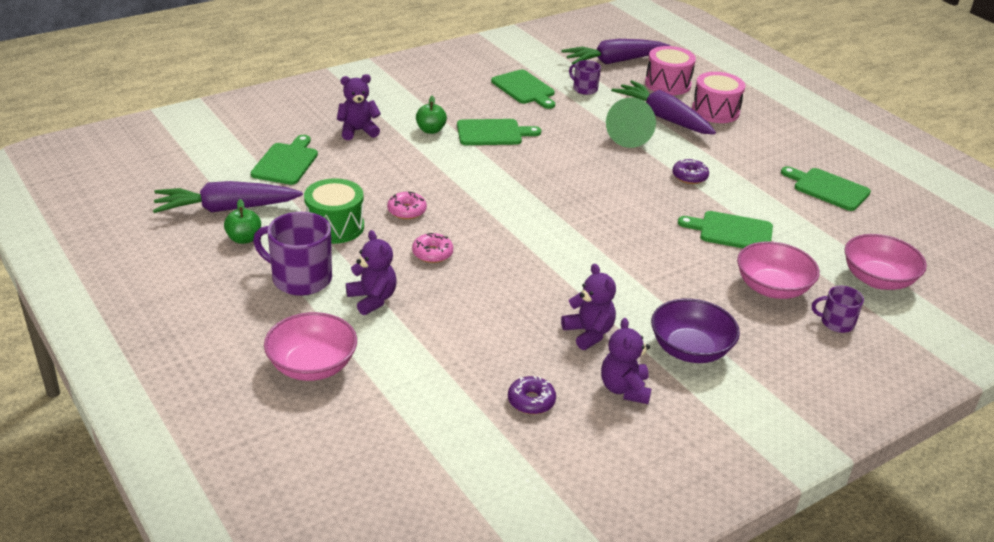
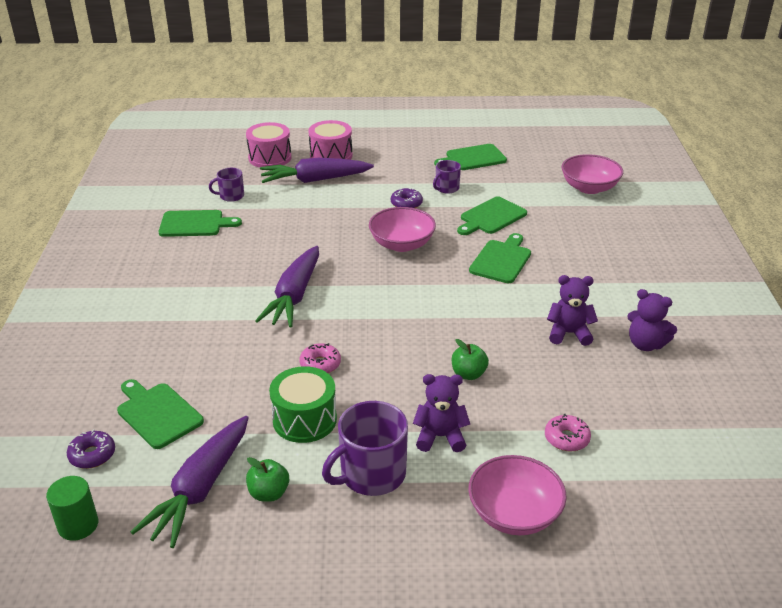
camera: 55 degrees left, 0 degrees up
(159, 176) = (78, 525): none -> green cylinder
(358, 131) = (153, 344): purple teddy bear -> none
(430, 130) = (202, 300): green apple -> green apple (468, 374)
(432, 253) = (399, 374): pink donut -> pink donut (566, 438)
(493, 133) = (246, 268): green cutting board -> green cutting board (501, 260)
(531, 401) = (635, 397): purple donut -> purple donut (92, 455)
(614, 61) = (206, 166): purple carrot -> purple carrot (294, 296)
(630, 136) = (325, 205): green cone -> none
(690, 349) = (617, 295): purple bowl -> none
(772, 288) = (570, 230): pink bowl -> pink bowl (402, 244)
(836, 323) = (624, 224): purple mug -> purple mug (446, 188)

